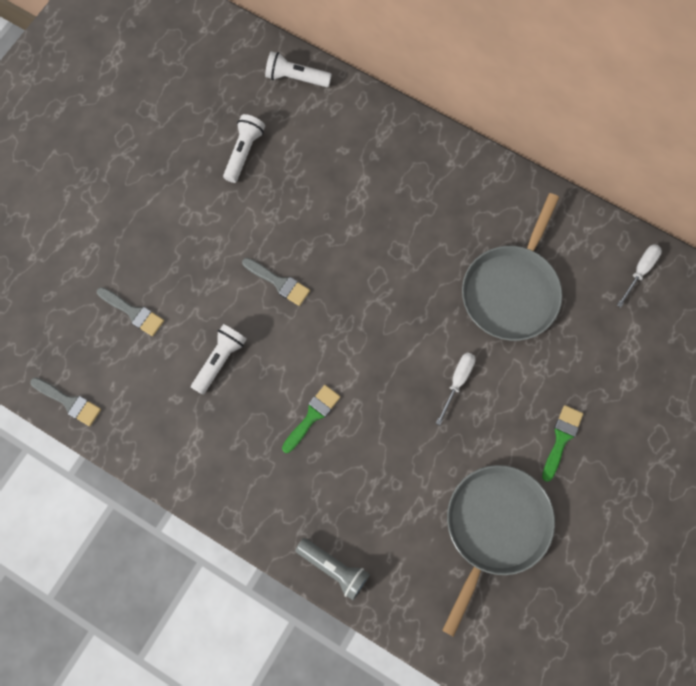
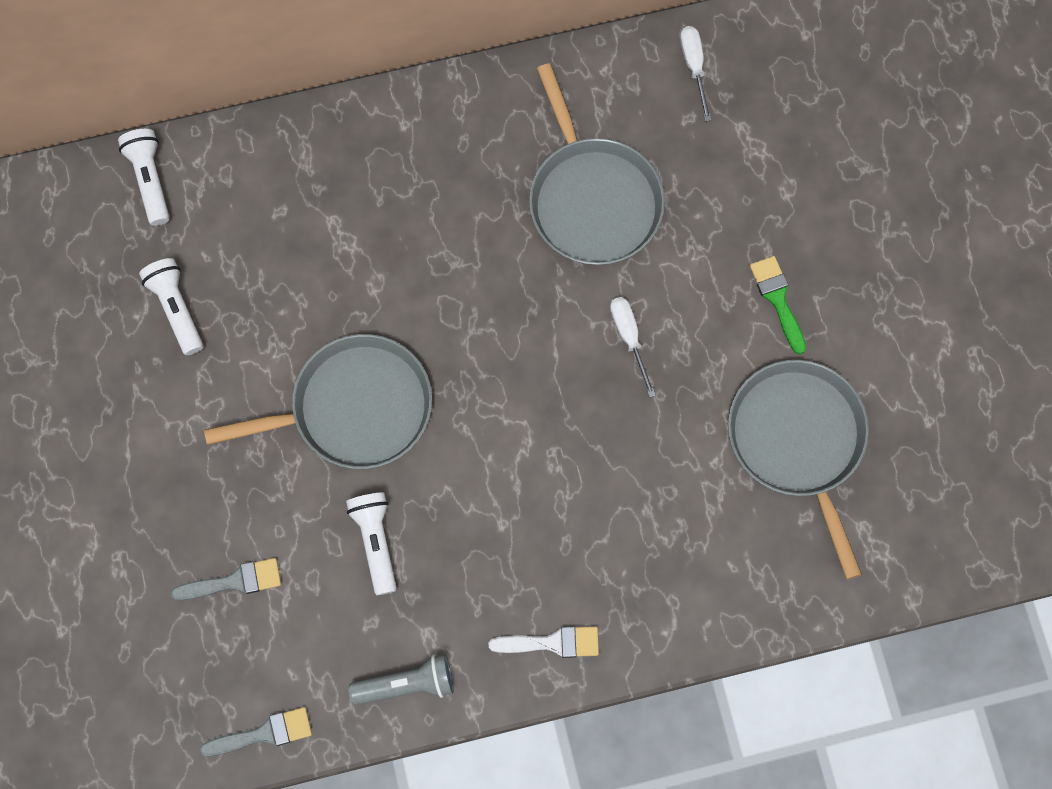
camera: 45 degrees left, 0 degrees up
(254, 502) = (552, 643): none -> white brush
(279, 282) = (354, 408): grey brush -> grey pan
(296, 78) = (149, 180): white flashlight -> white flashlight turned 105 degrees clockwise
(312, 416) = (524, 506): green brush -> none
(334, 568) = (691, 627): grey flashlight -> grey flashlight (407, 684)

